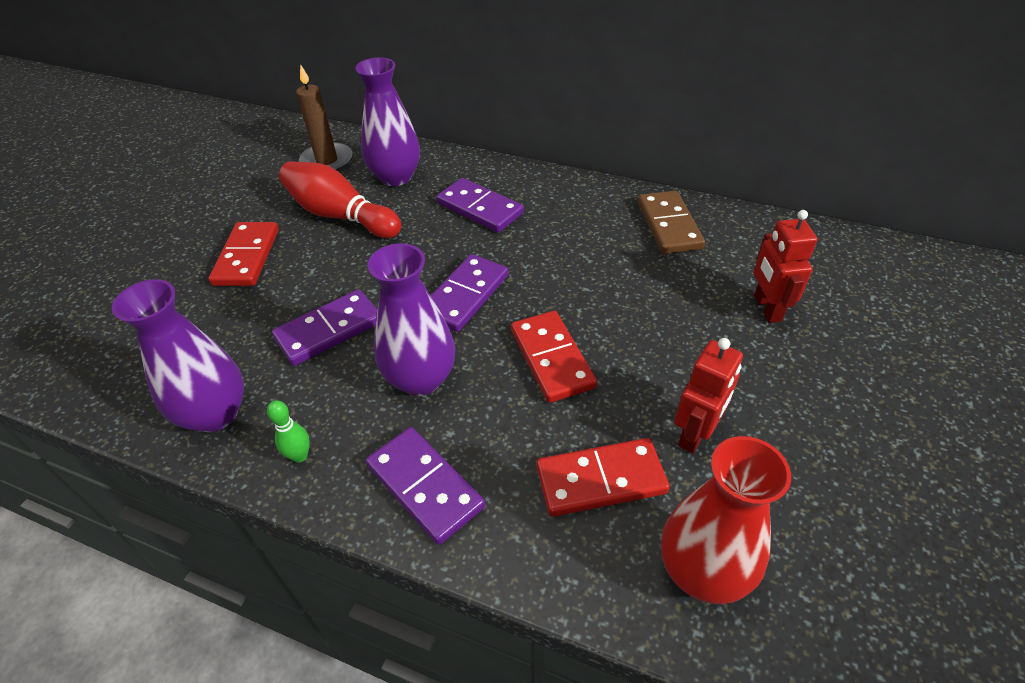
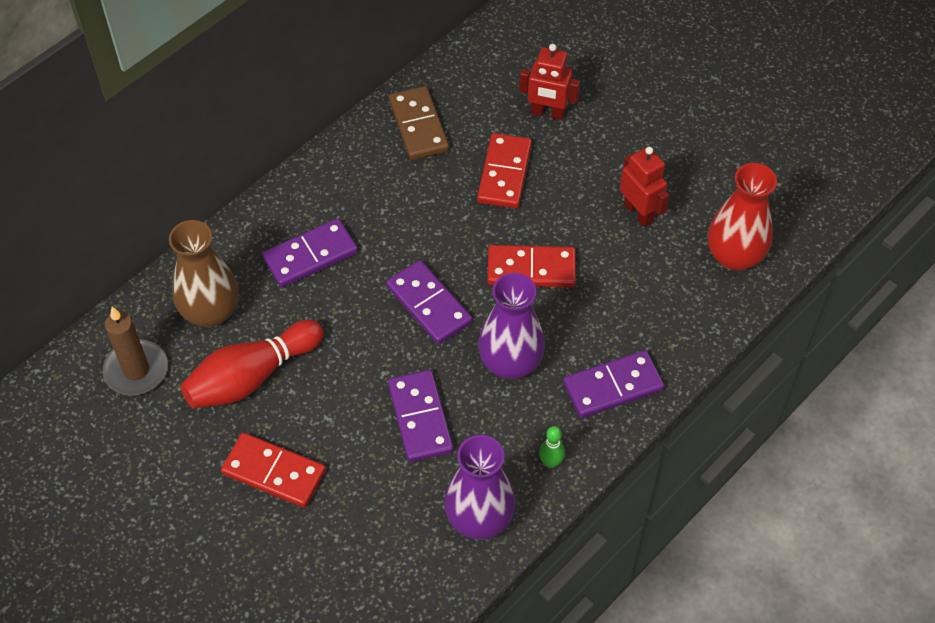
camera: 70 degrees left, 10 degrees up
(396, 177) = (211, 312): purple vase -> brown vase
(600, 479) = (651, 281): red domino -> red domino (504, 173)
(669, 225) = (418, 125): brown domino -> brown domino turned 60 degrees clockwise

